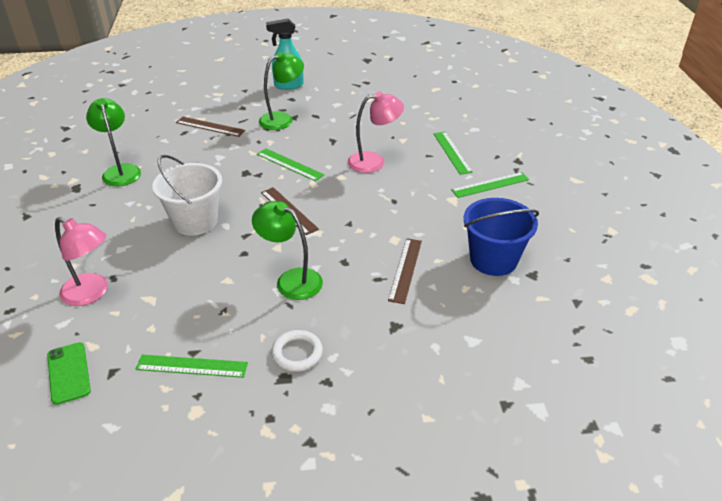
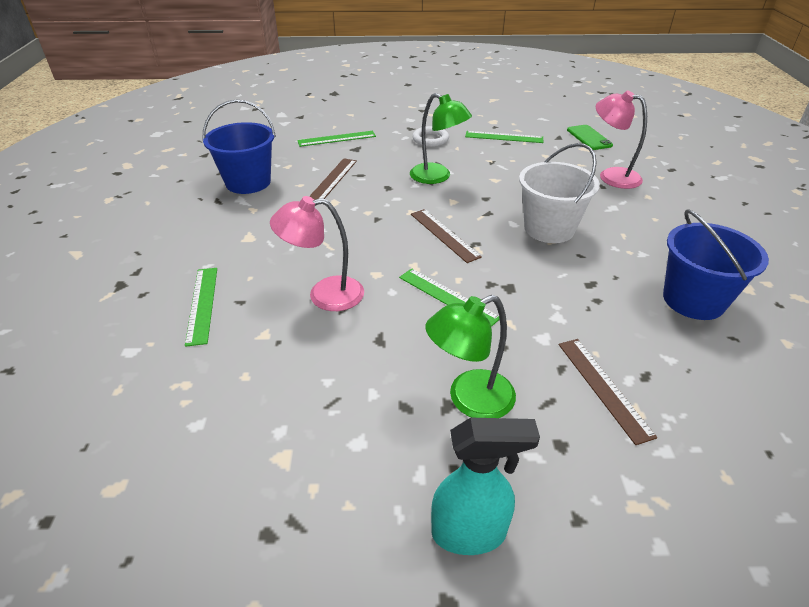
camera: 175 degrees left, 0 degrees up
(120, 171) = (693, 300): green lamp -> blue bucket
(210, 127) = (603, 387): brown ruler -> brown ruler turned 45 degrees clockwise
(490, 185) = (189, 252): green ruler -> green ruler (337, 139)

